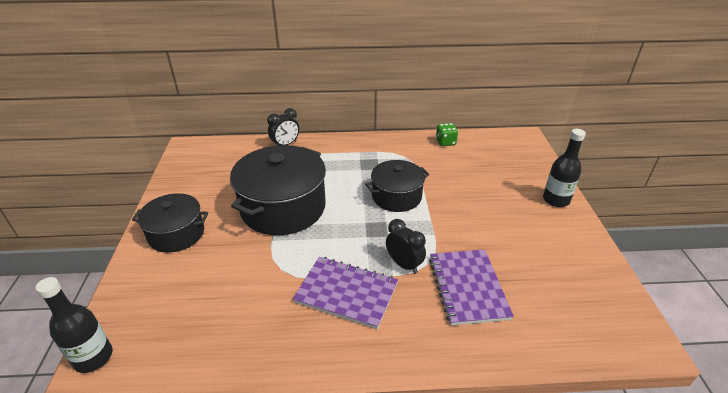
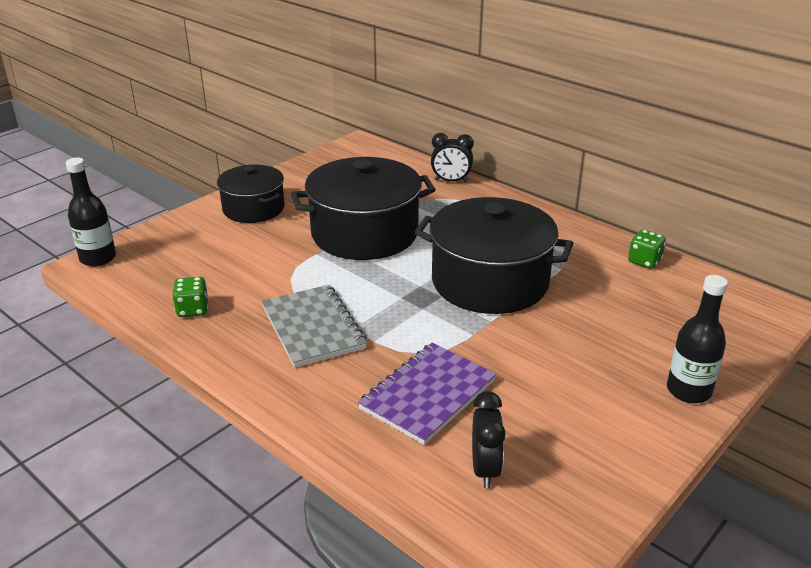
camera: 45 degrees right, 5 degrees down
(245, 341) = (192, 310): none -> green dice
(346, 293) = (313, 328): purple notebook -> grey notebook
(396, 196) = (490, 281): black pot -> black pot, size x1.65
(404, 264) = (398, 339): black clock -> black clock (485, 469)

